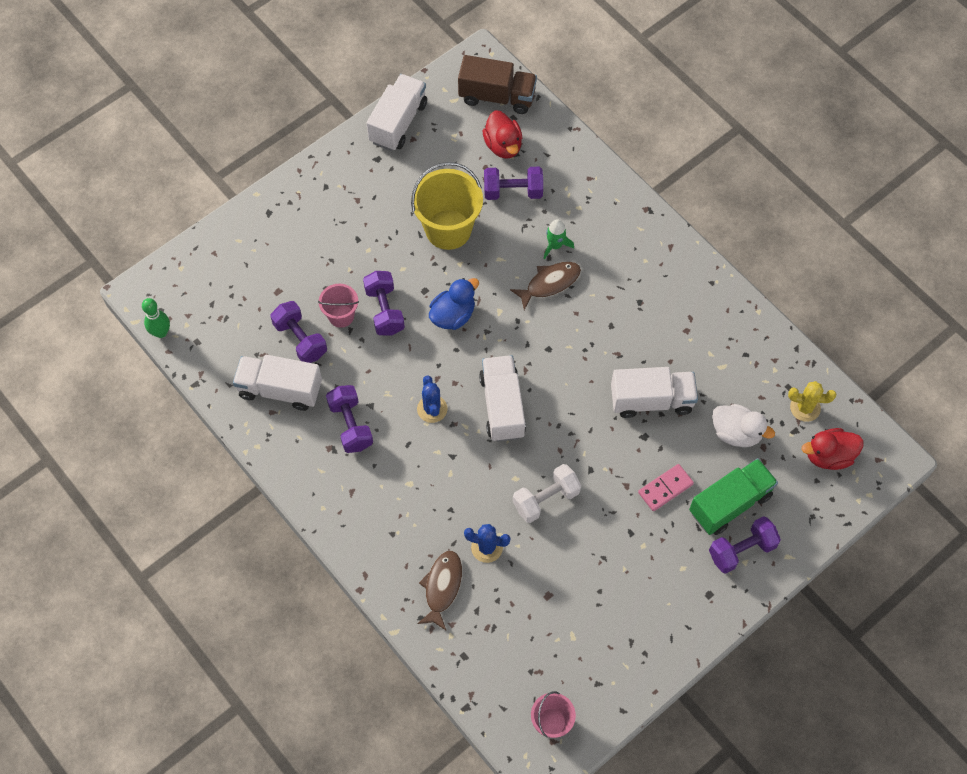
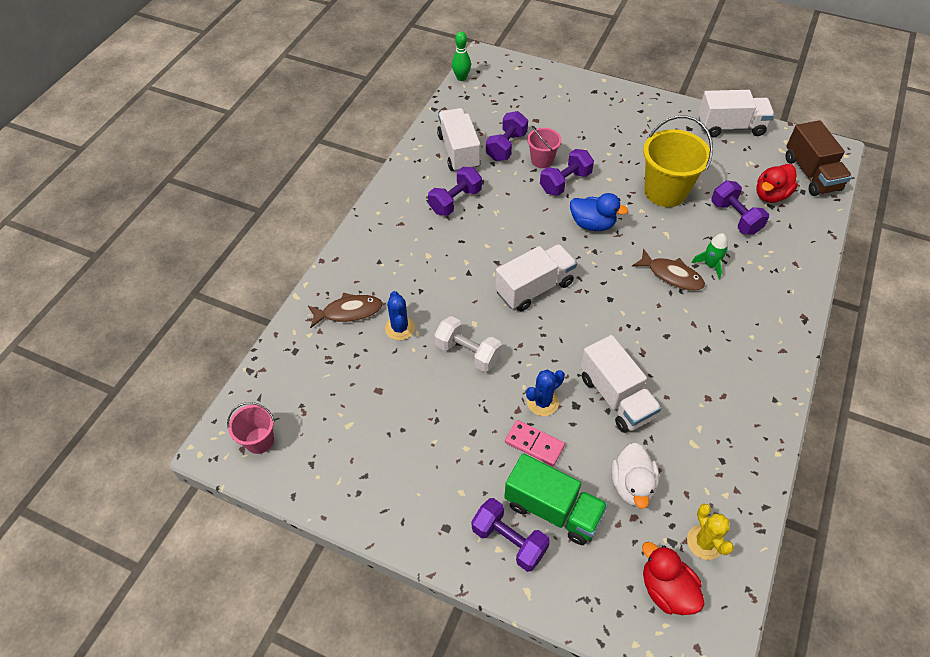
camera: 65 degrees right, 10 degrees down
(432, 409) = (501, 243): blue cactus -> blue cactus (542, 402)

